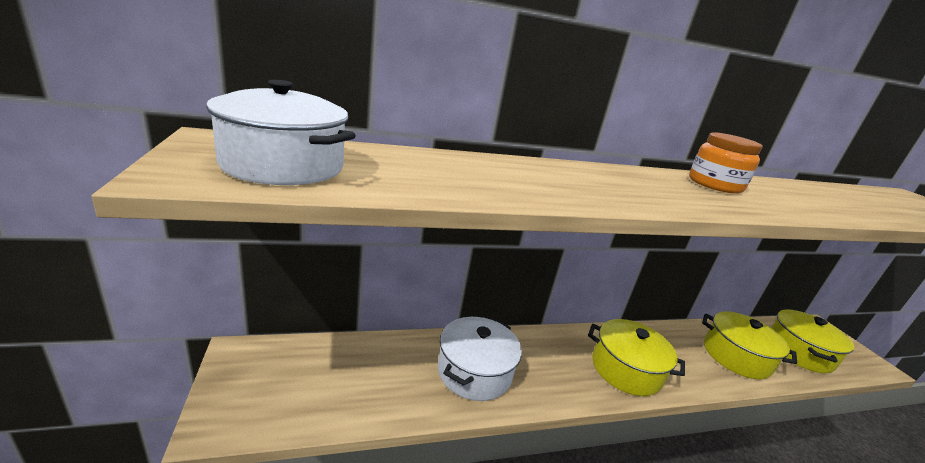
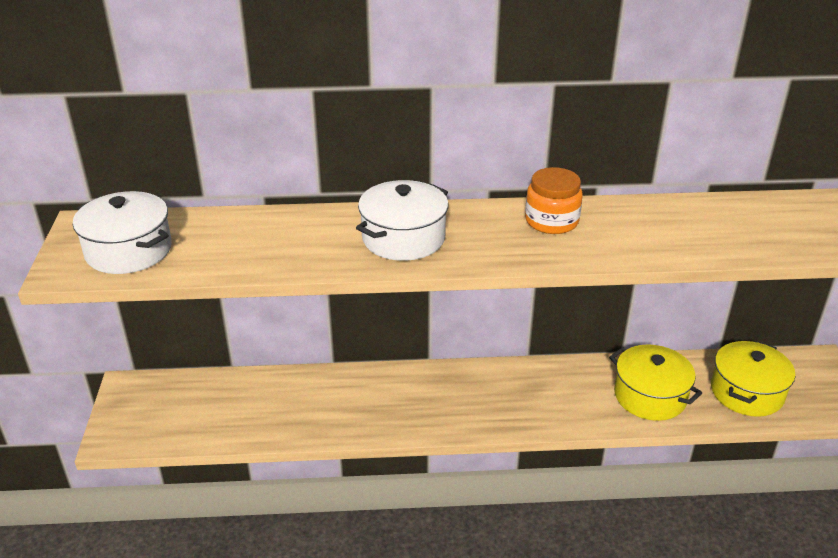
camera: 15 degrees right, 10 degrees up
(474, 372) = (333, 405): white pot -> white pot (403, 238)
(625, 369) = (497, 407): yellow pot -> none

